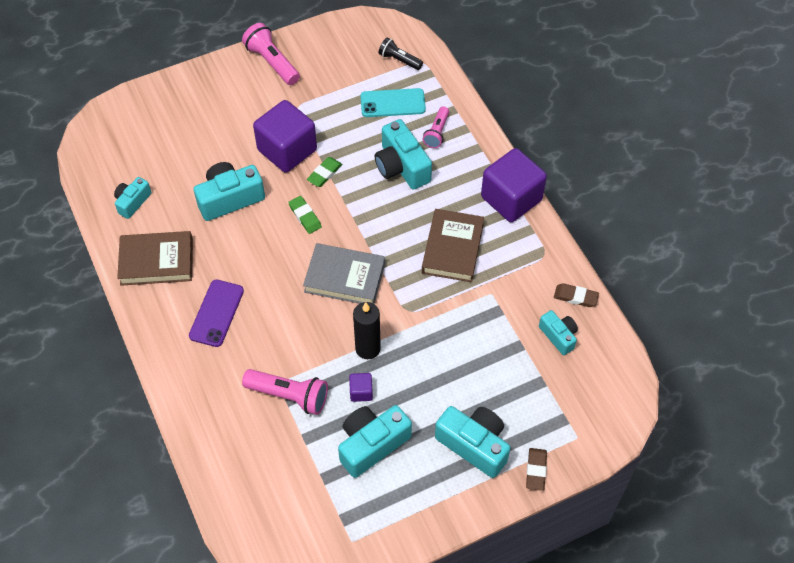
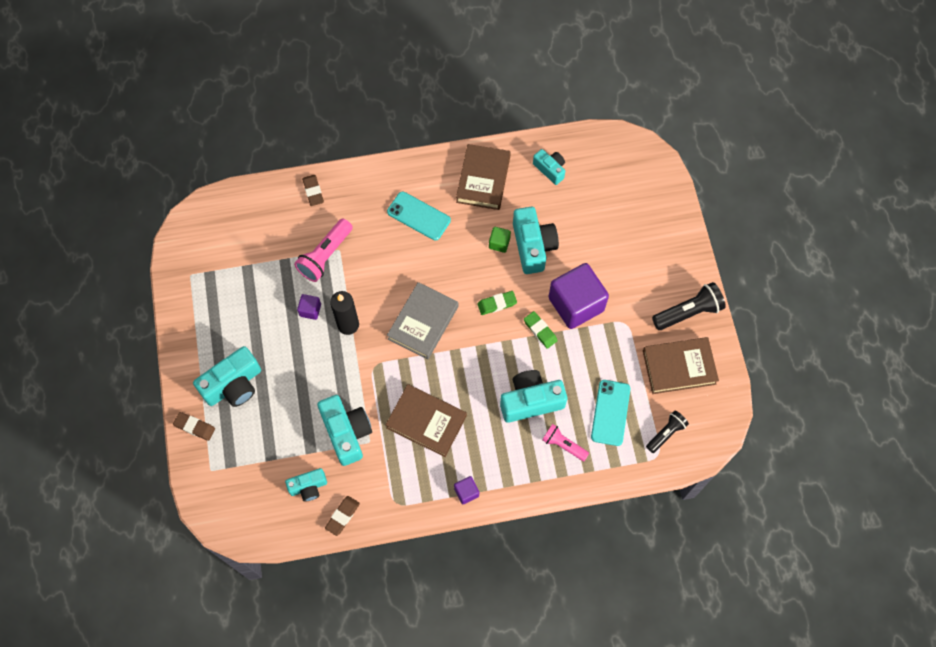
camera: 105 degrees right, 10 degrees up
(207, 433) = (313, 191): none -> brown eraser
(216, 313) = (418, 216): purple phone -> turquoise phone
(233, 229) = (499, 243): none -> green cube
(272, 62) = (688, 312): pink flashlight -> black flashlight
(331, 61) = (679, 367): none -> brown book
(372, 444) = (262, 307): turquoise camera -> turquoise camera (347, 432)
(511, 198) = (466, 492): purple cube -> purple cube, size x0.43

